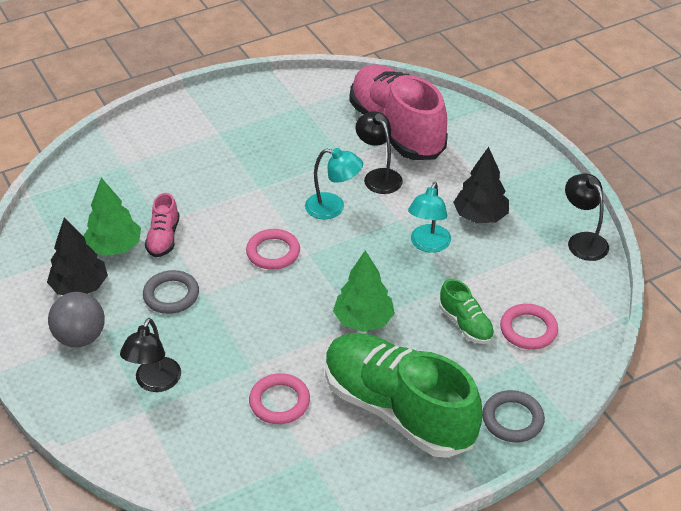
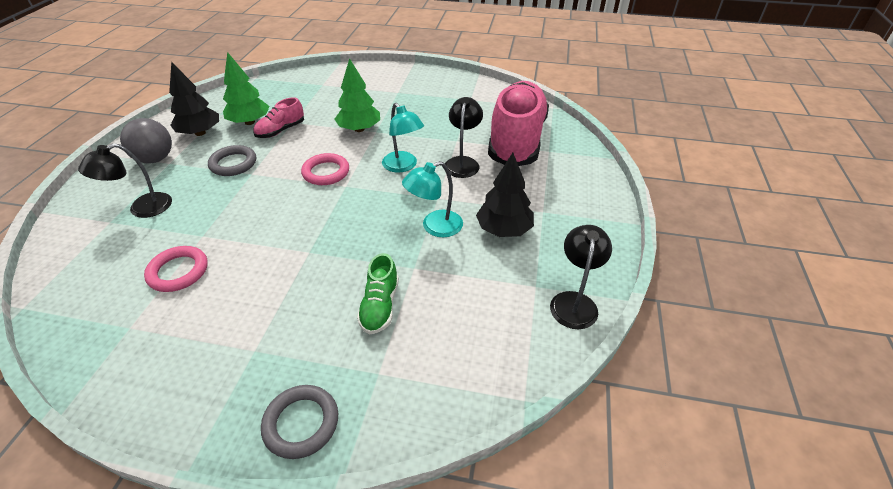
camera: 40 degrees right, 0 degrees up
(363, 320) = (313, 252): green tree -> green tree (359, 129)
(398, 410) = (234, 339): green shoe -> none
(528, 329) = (425, 348): pink ring -> none

